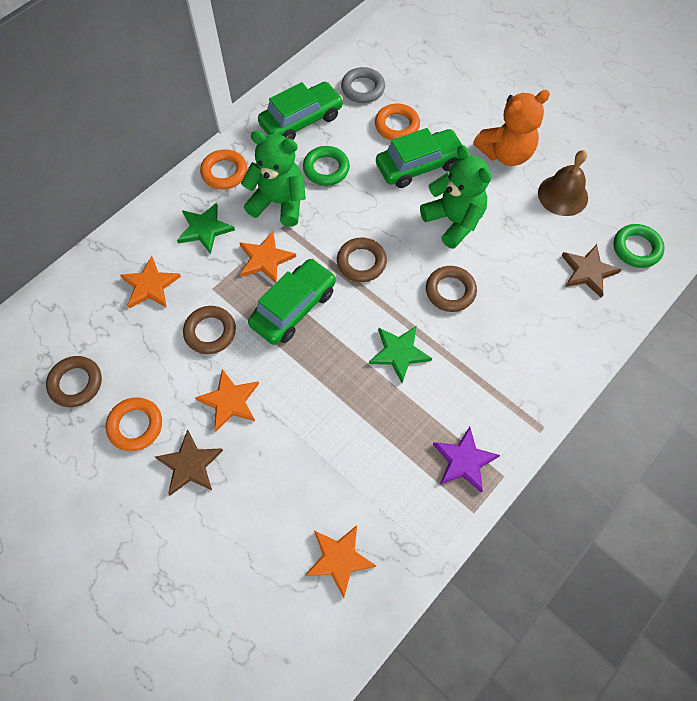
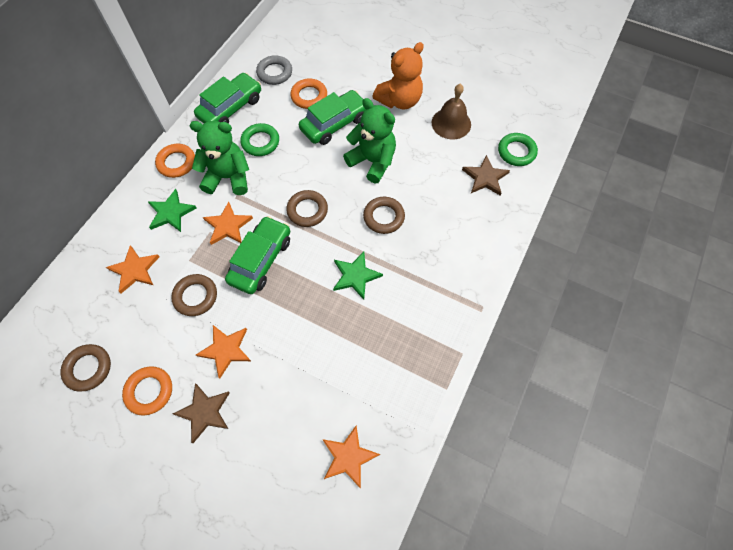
camera: 15 degrees left, 0 degrees up
(464, 461) = (428, 349): purple star -> none

